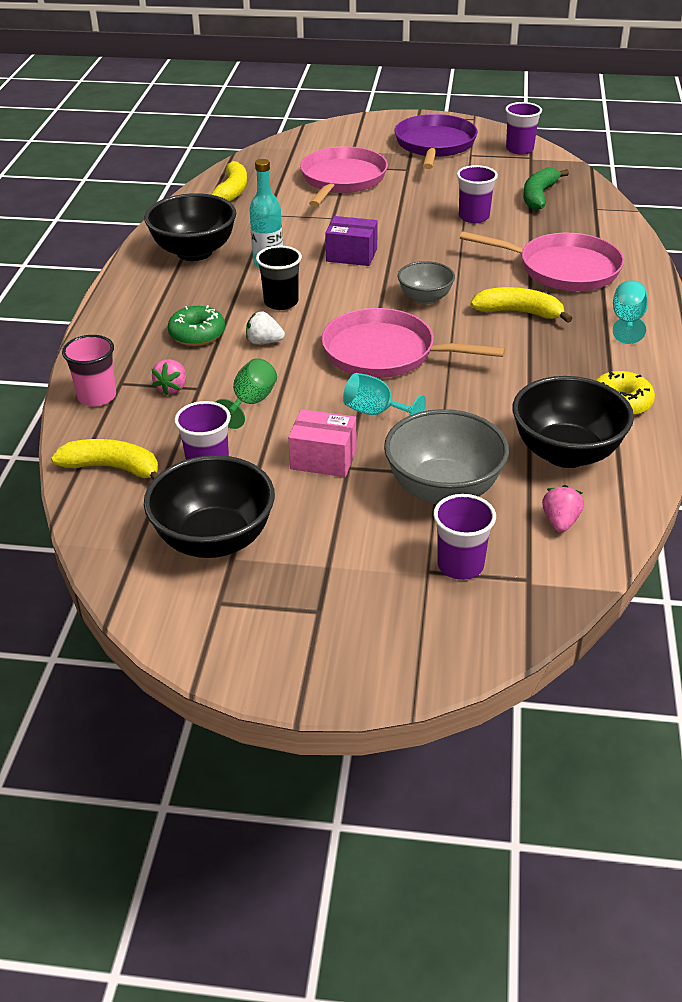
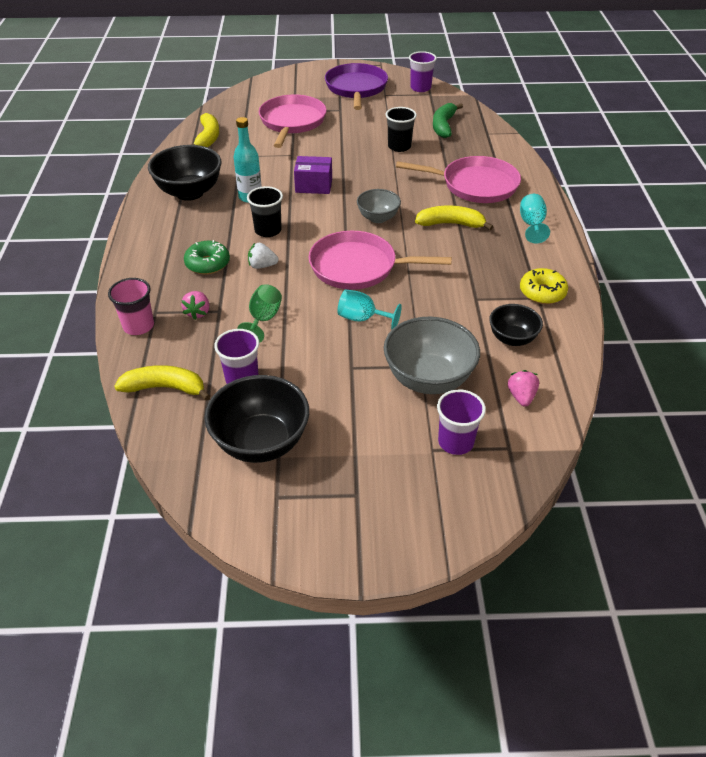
camera: 10 degrees left, 5 degrees up
(323, 459) = (331, 362): pink box -> none
(474, 217) = (399, 146): purple cup -> black cup
(566, 453) = (512, 338): black bowl -> black bowl, size x0.59

